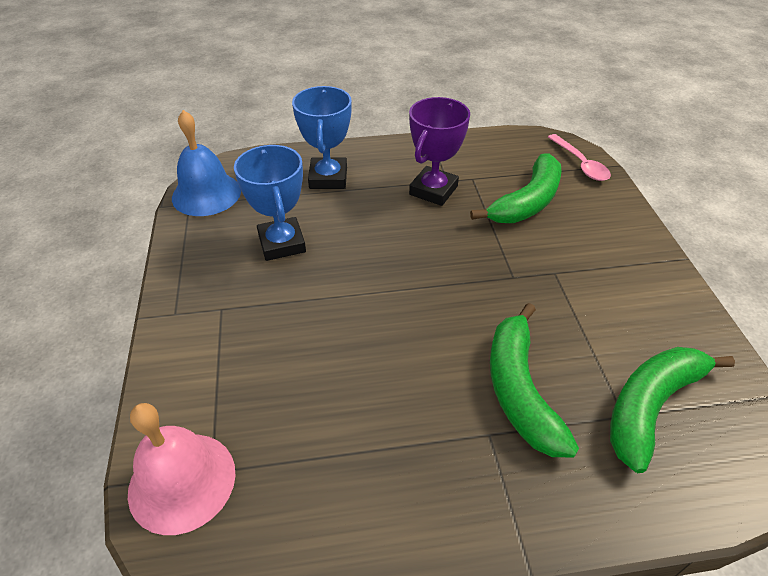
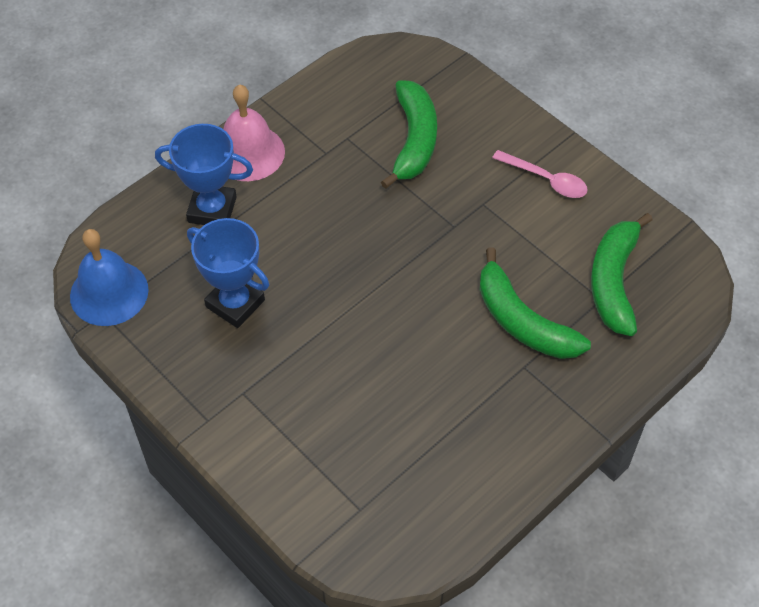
camera: 35 degrees left, 10 degrees up
(182, 481) = (346, 528): pink bell -> pink bell (248, 152)
(328, 178) = (212, 209): blue trophy -> blue trophy turned 45 degrees counterclockwise
(433, 190) = (322, 171): purple trophy -> none
(580, 164) = (431, 69): pink spoon -> pink spoon (546, 180)

